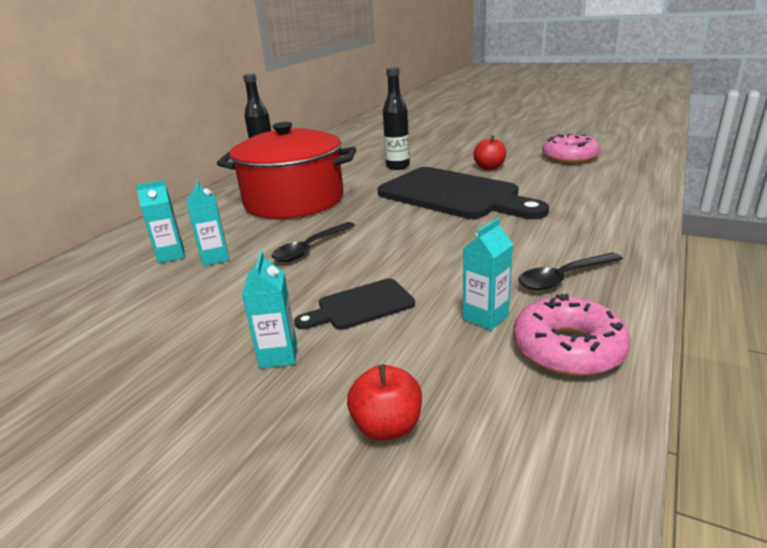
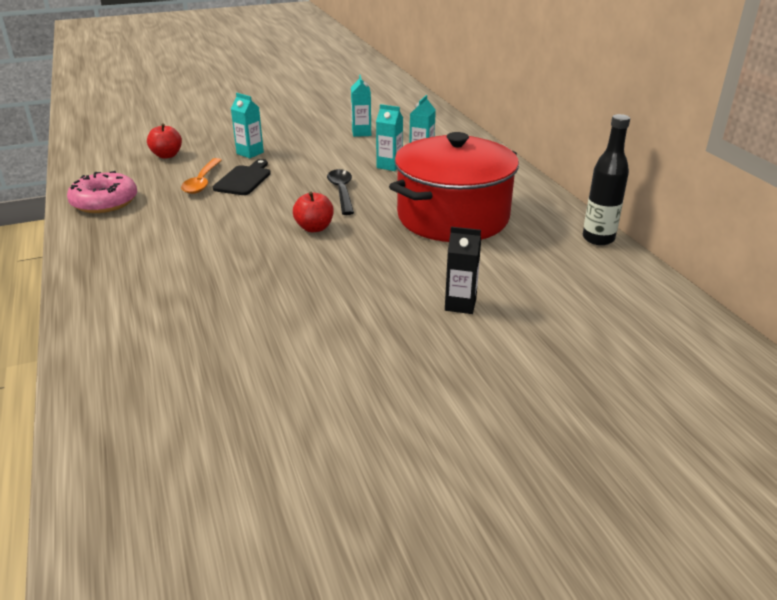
camera: 130 degrees right, 5 degrees up
(398, 166) = (460, 304): black bottle -> black carton
(409, 326) = (202, 182): none -> orange spoon
(454, 195) = (314, 283): black cutting board -> none
(485, 317) = (163, 199): turquoise carton -> turquoise carton (361, 133)
(489, 168) = (339, 353): red apple -> red apple (314, 228)
(563, 278) = (130, 237): black spoon -> none
(569, 157) = (246, 441): pink donut -> none

